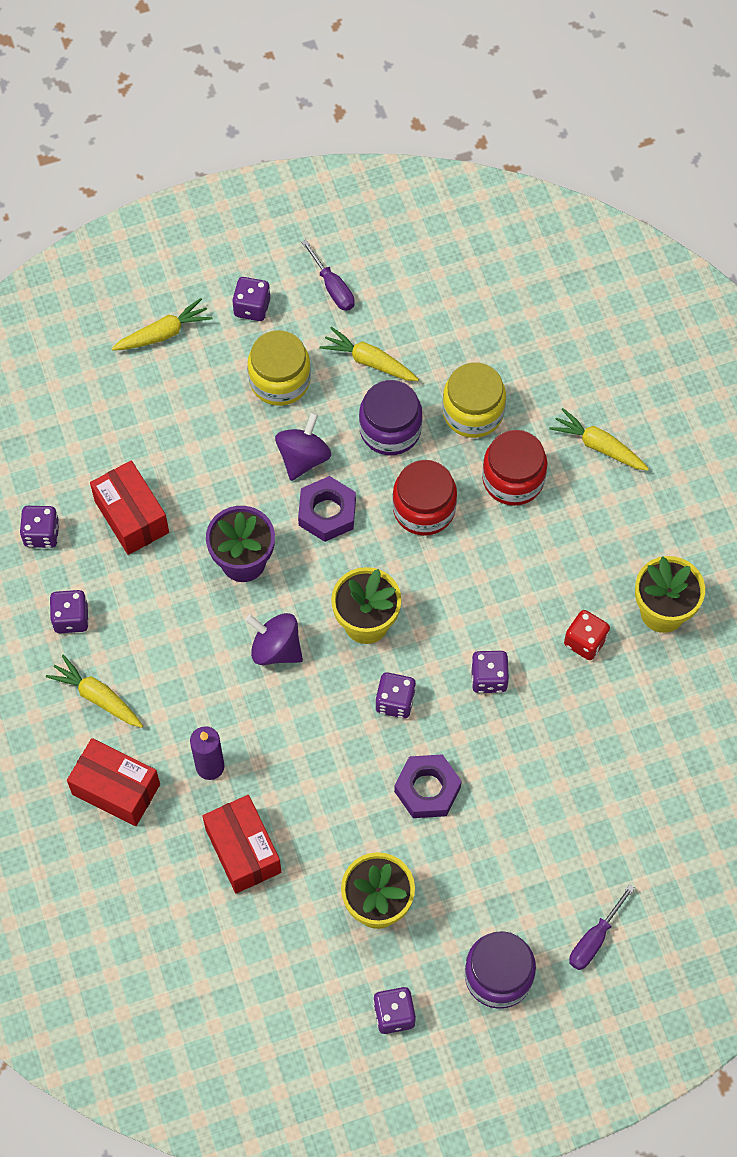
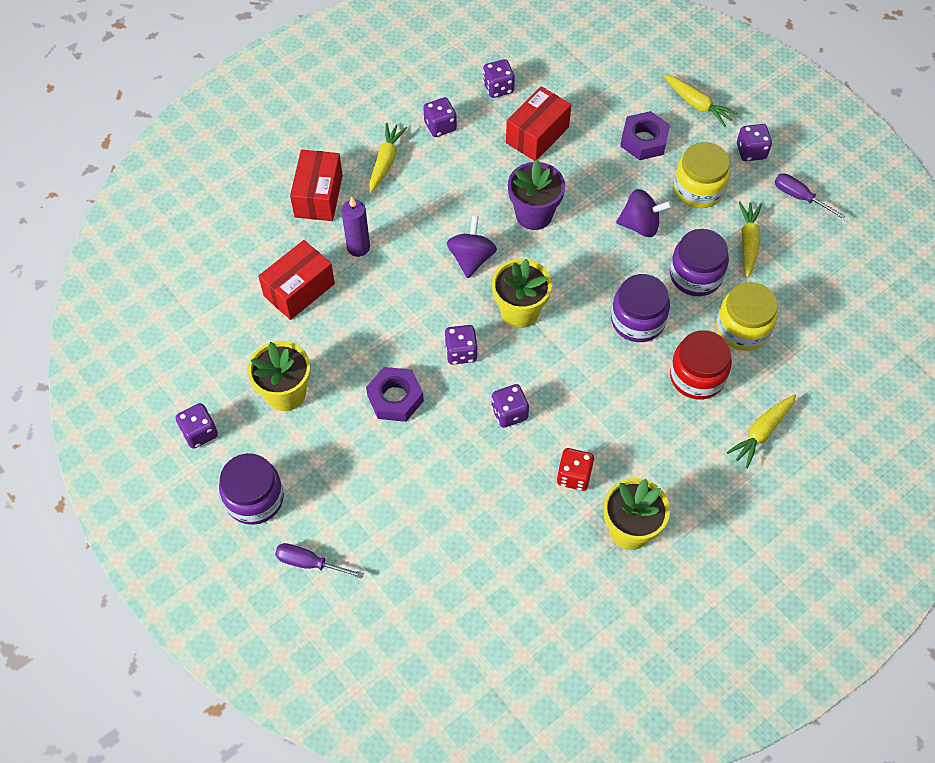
camera: 70 degrees right, 5 degrees down
(327, 513) = (601, 255): purple nut -> purple nut (644, 140)
(332, 287) = (799, 197): purple screwdriver -> purple screwdriver turned 90 degrees clockwise
(424, 509) = (637, 320): red jar -> purple jar
(599, 446) = (761, 432): yellow carrot -> yellow carrot turned 150 degrees counterclockwise

